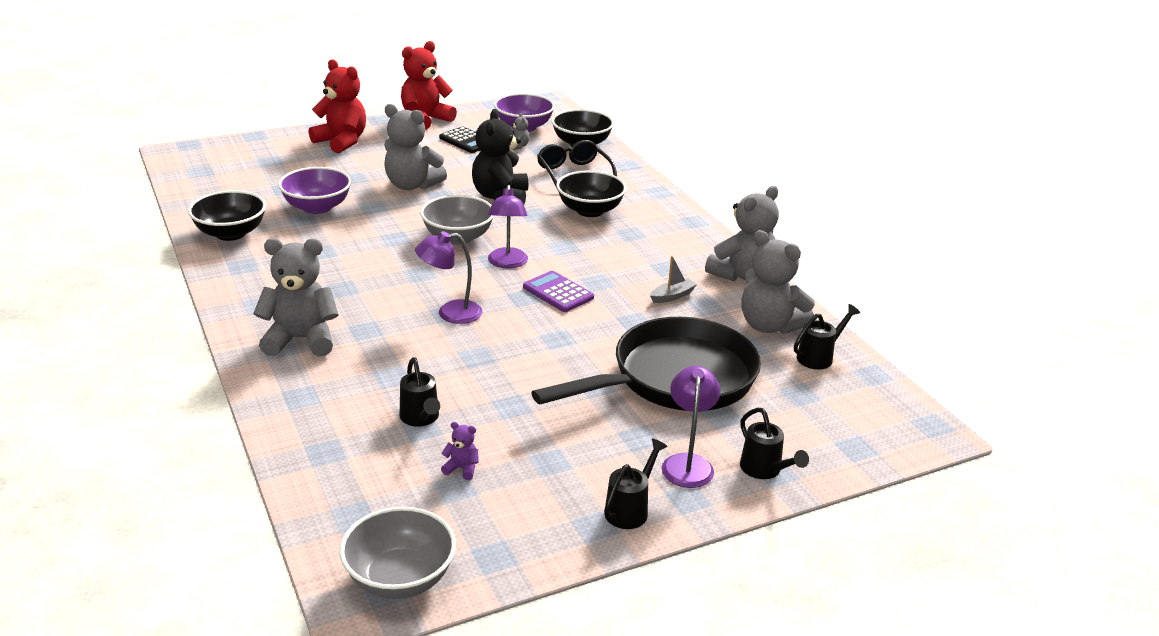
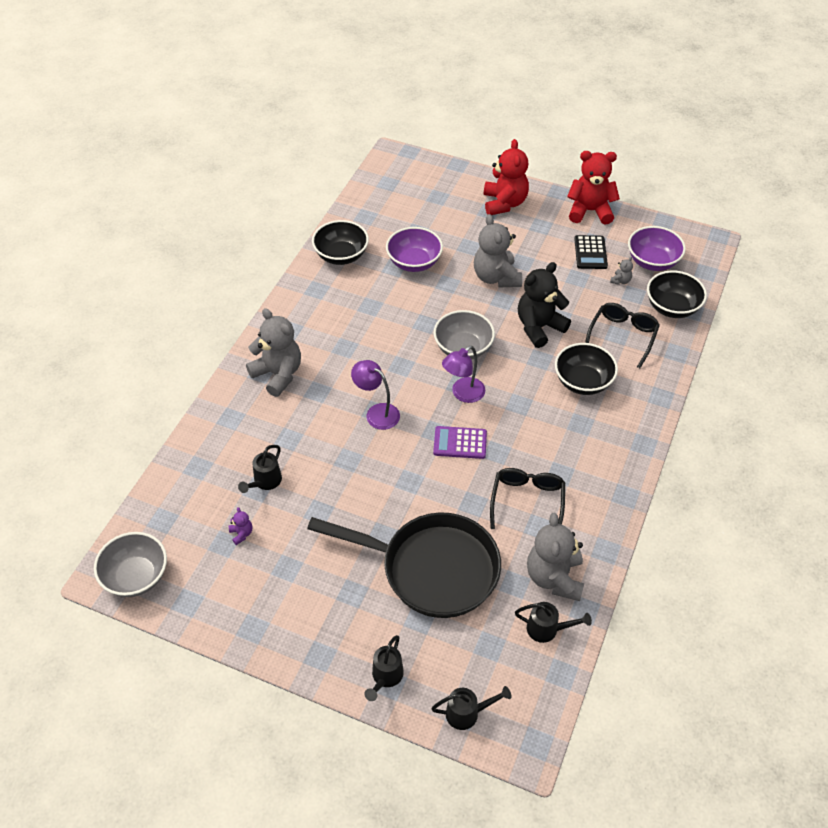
camera: 50 degrees right, 20 degrees up
(558, 292) = (460, 443): purple calculator -> purple calculator turned 90 degrees counterclockwise
(630, 509) = (282, 635): black watering can -> black watering can (467, 713)
(672, 296) = (527, 501): grey boat -> black glasses
(687, 463) = (352, 633): purple lamp -> none
(742, 275) = (603, 520): grey teddy bear -> none

